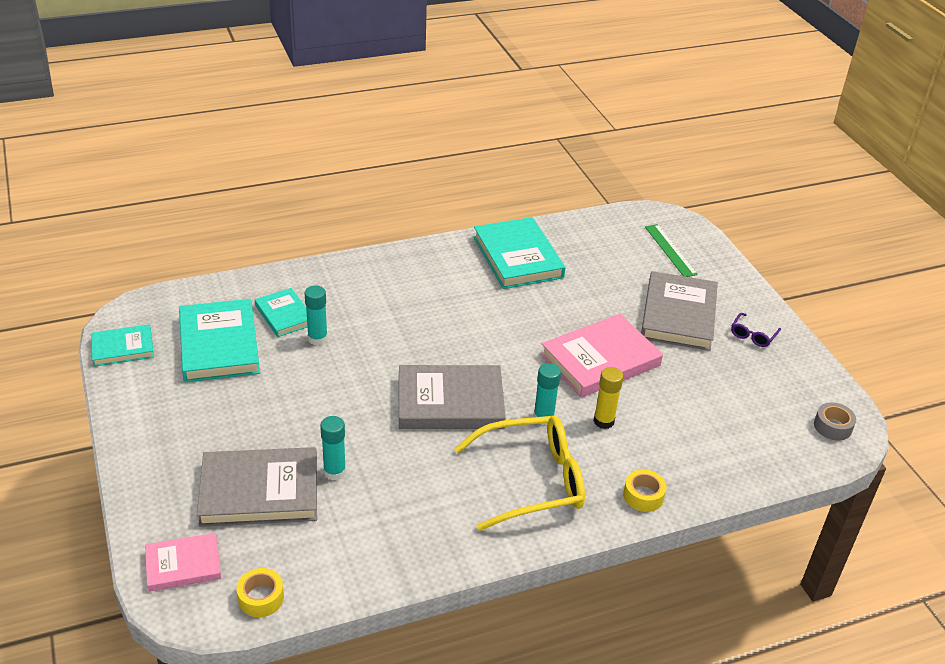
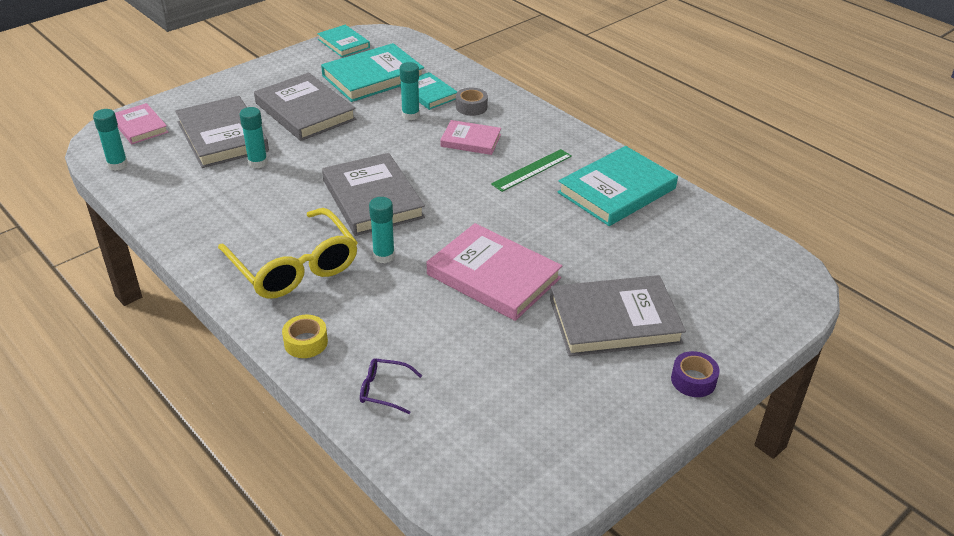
camera: 70 degrees right, 0 degrees up
(253, 413) = (305, 111): none -> grey book
(261, 598) = (117, 165): yellow tape -> turquoise glue stick
(284, 315) = (429, 93): turquoise book -> turquoise book turned 75 degrees counterclockwise
(390, 313) = (471, 140): none -> pink book
(603, 421) = (400, 296): yellow glue stick -> none
(670, 250) = (734, 294): green ruler -> green ruler (532, 170)
(752, 302) = (693, 380): none -> purple tape
(753, 335) = (626, 390): purple glasses -> purple glasses (384, 390)
(832, 426) = (500, 488): grey tape -> grey tape (471, 107)

